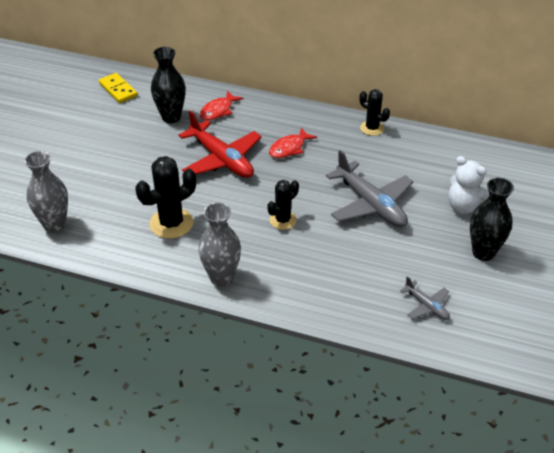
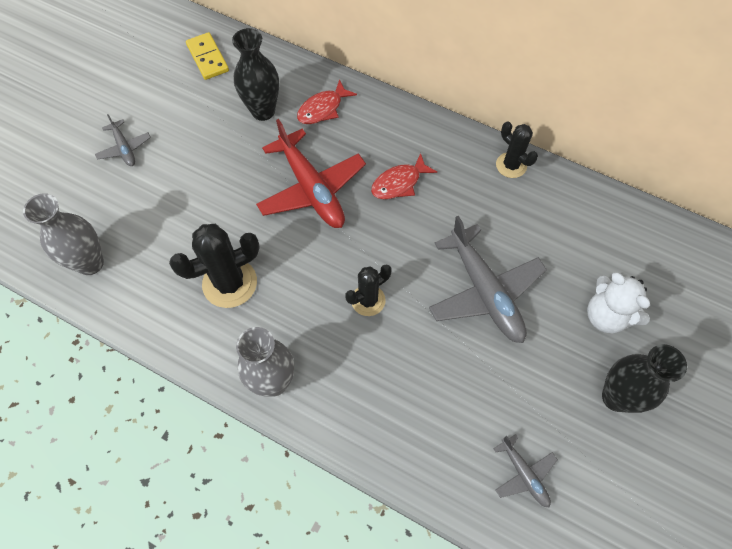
camera: 10 degrees right, 20 degrees up
(64, 152) = (124, 148): none -> grey plane

